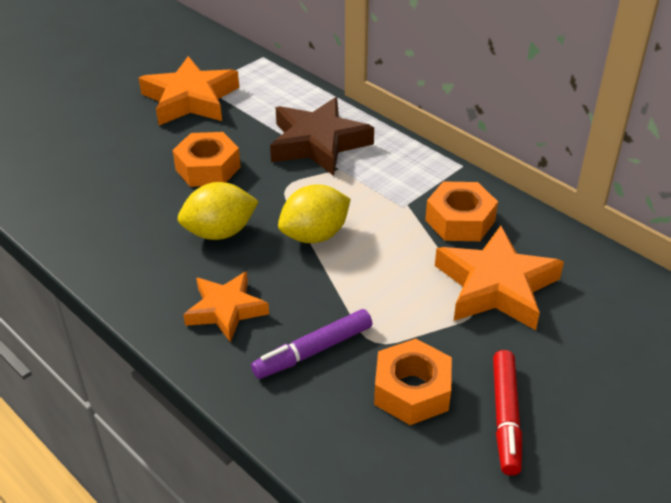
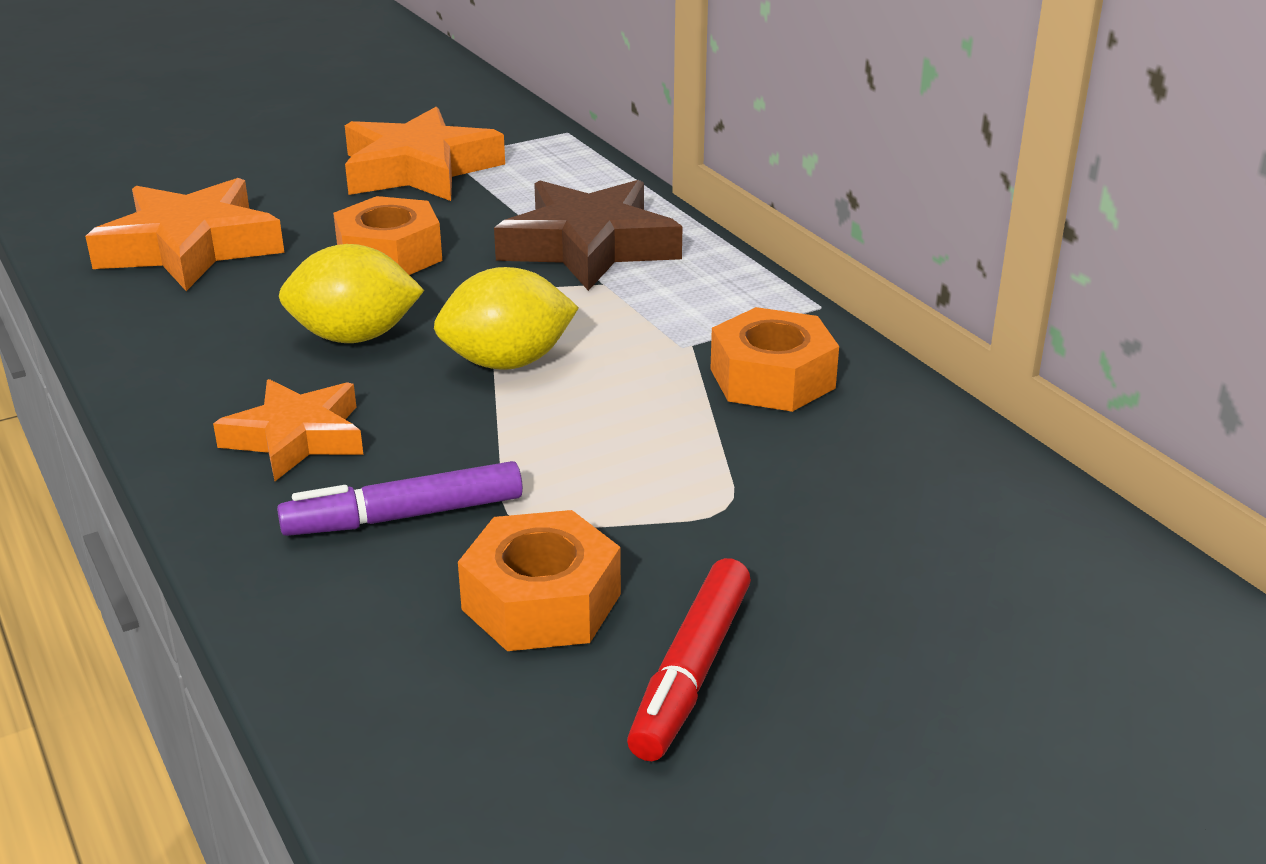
camera: 15 degrees right, 10 degrees down
(496, 286) = (785, 478): orange star -> orange star (191, 248)

